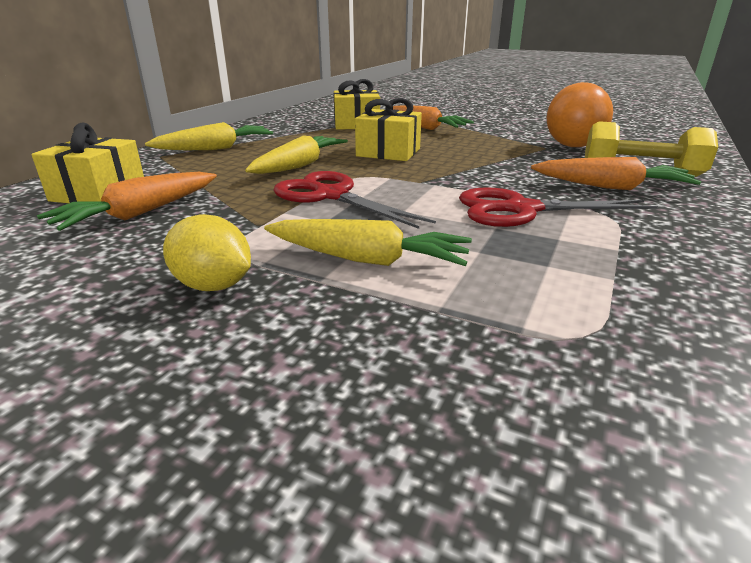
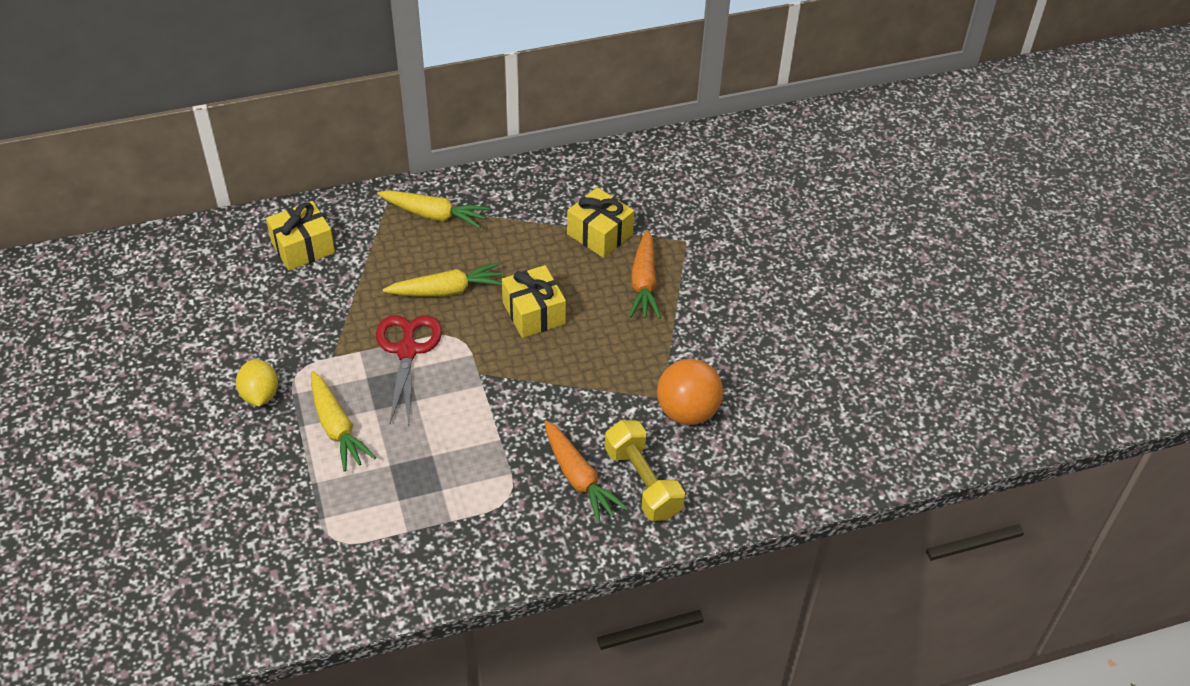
camera: 45 degrees right, 20 degrees up
(140, 213) = (297, 295): orange carrot -> none
(521, 210) = (477, 452): red scissors -> none

